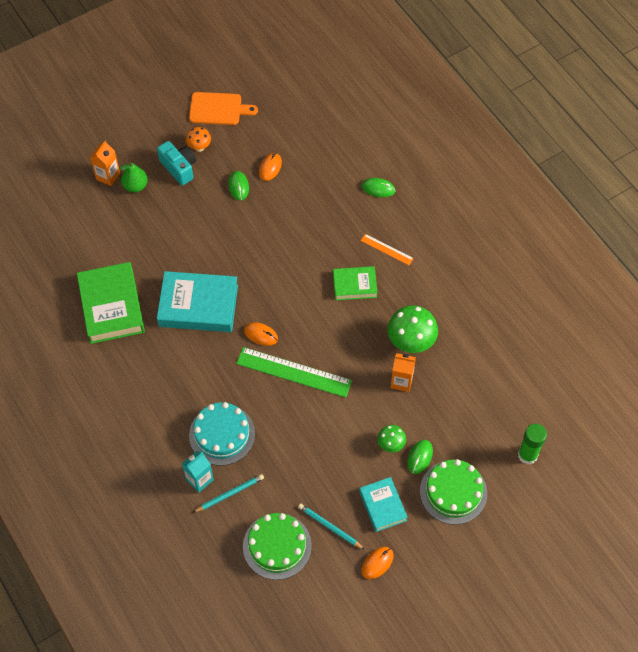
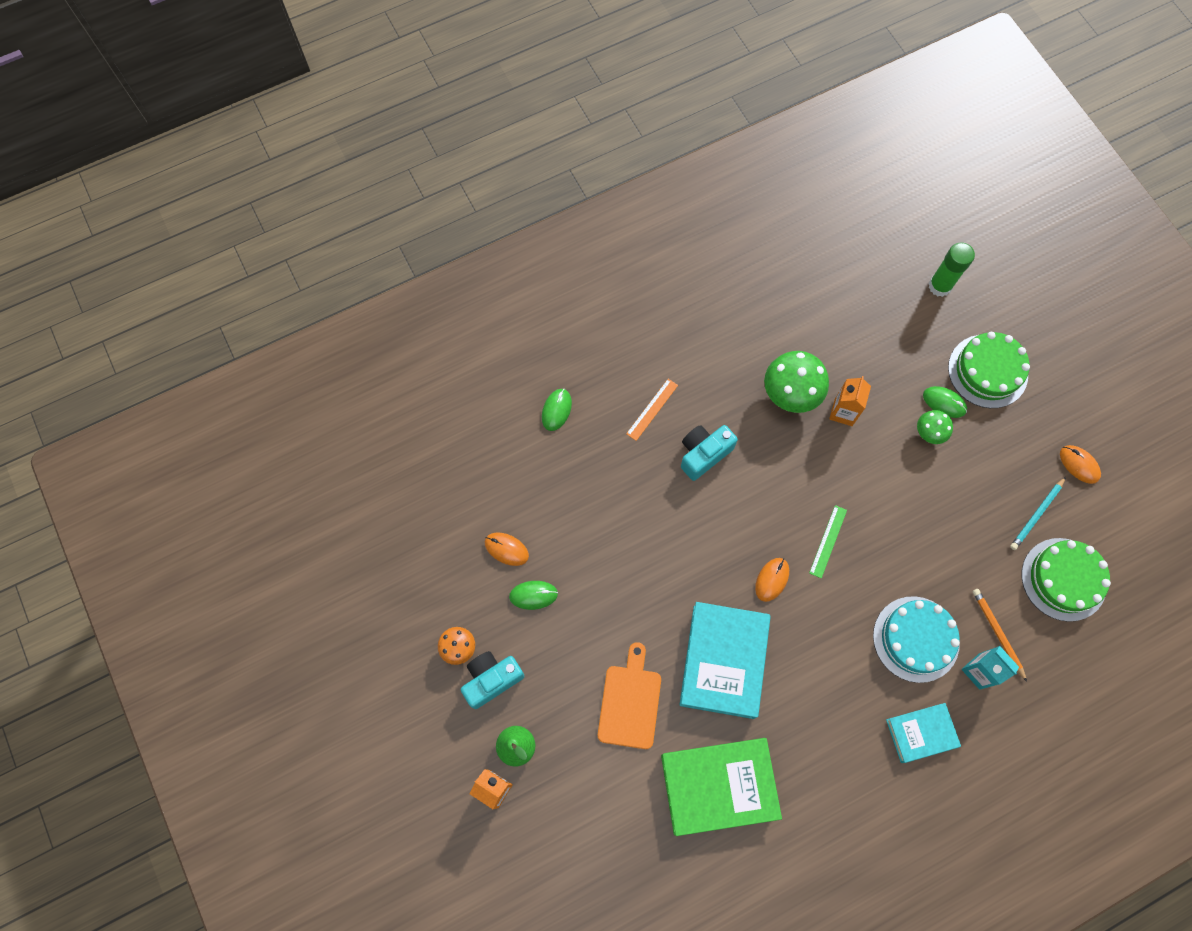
camera: 85 degrees left, 10 degrees up
(218, 109) = (393, 617): orange cutting board -> orange cutting board (630, 702)
(229, 494) = (997, 633): turquoise pencil -> orange pencil
(293, 372) = (828, 541): green ruler -> green ruler, size x0.51
(354, 285) = (704, 454): green book -> turquoise camera
(383, 506) = (1007, 451): turquoise book -> turquoise book (921, 733)

